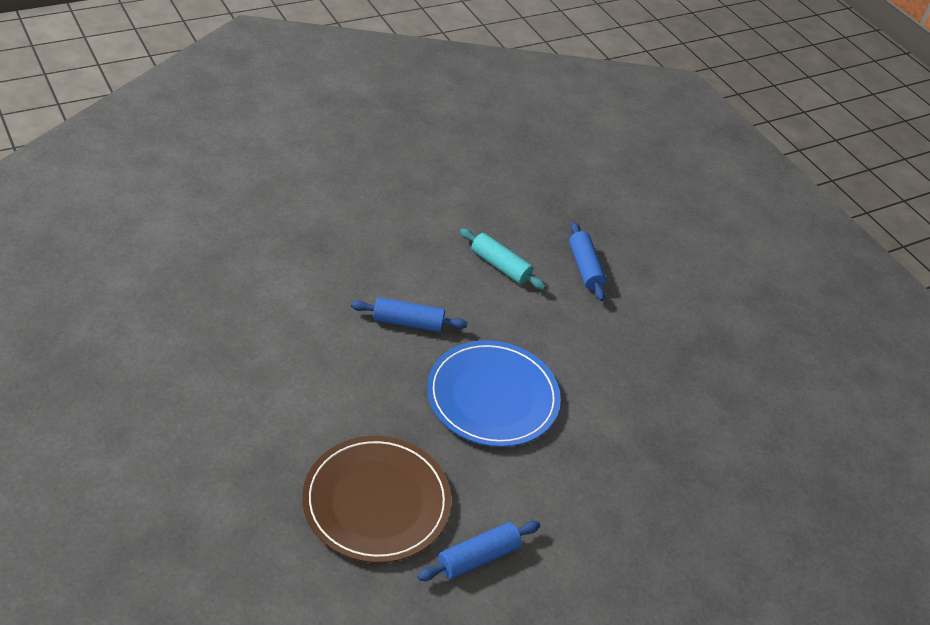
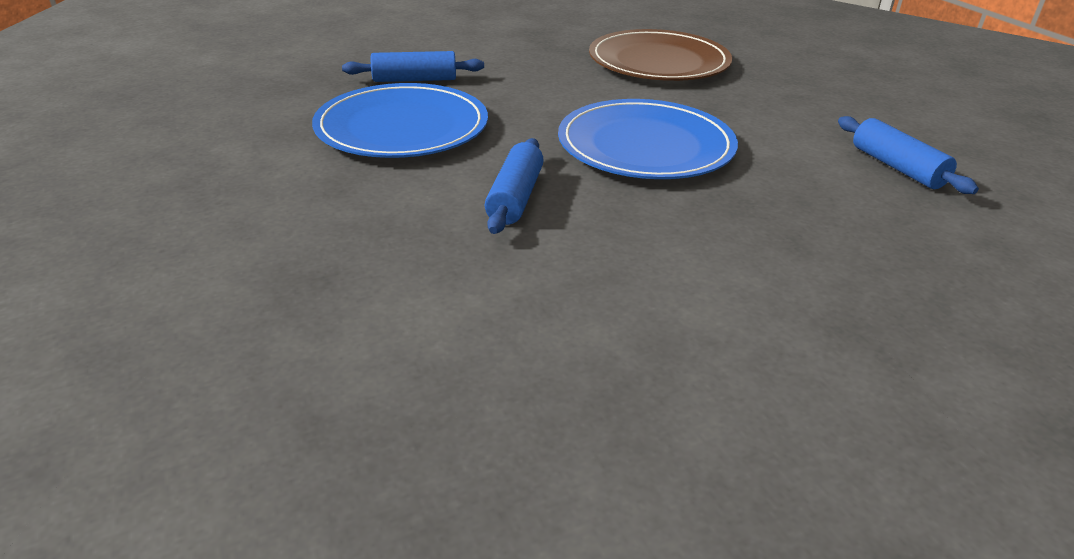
camera: 80 degrees left, 10 degrees down
(376, 501) = (863, 231): brown plate -> brown plate (658, 62)
(500, 266) = (402, 127): turquoise rolling pin -> blue plate

